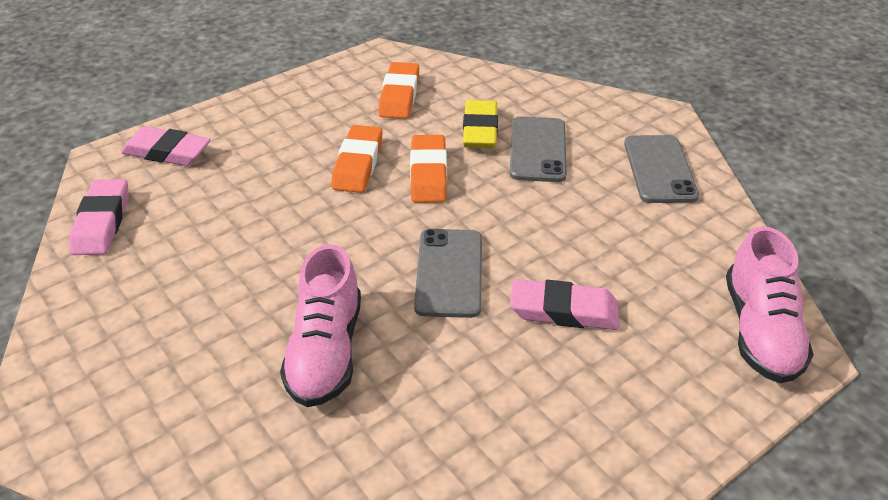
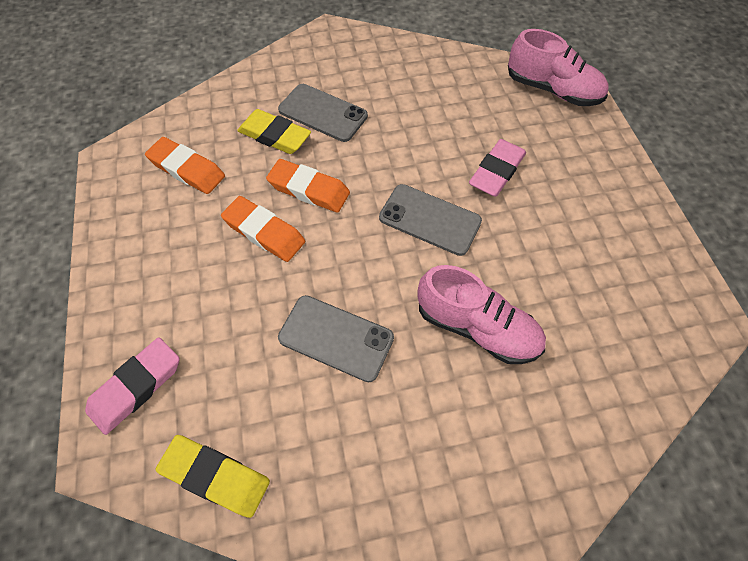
camera: 65 degrees left, 20 degrees up
(102, 222) = (216, 476): pink eraser -> yellow eraser
(659, 169) = (386, 61): grey phone -> grey phone (336, 338)

